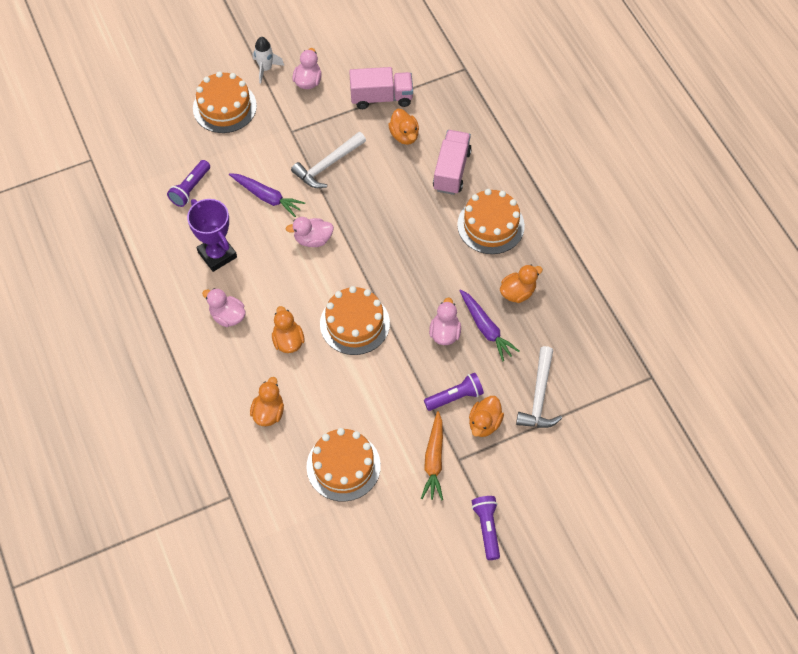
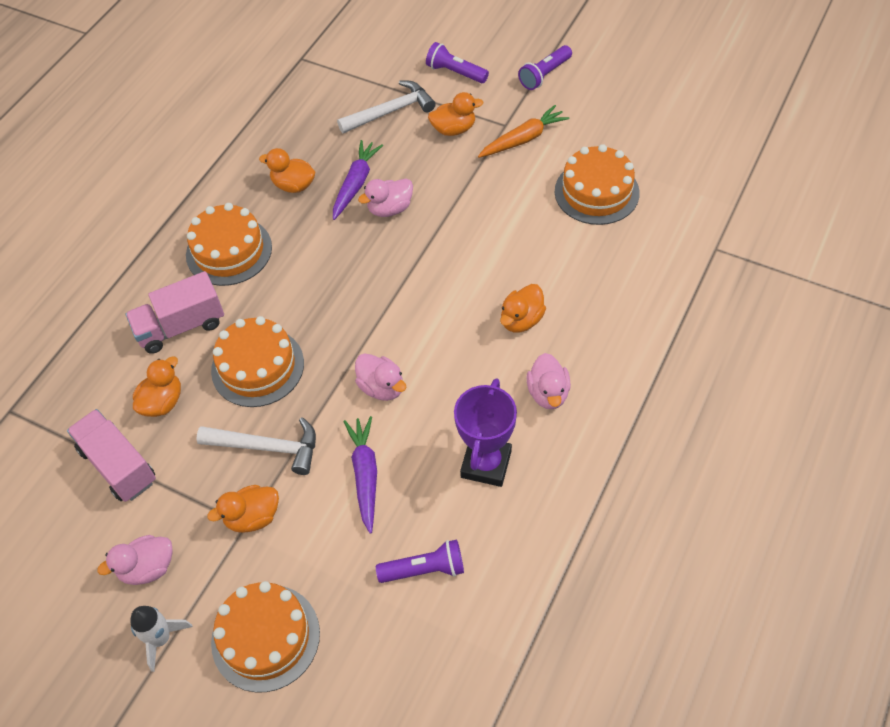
camera: 125 degrees left, 5 degrees down
(268, 412) = (609, 280): orange duck -> orange duck (252, 517)
(354, 323) = (447, 281): orange cake -> orange cake (257, 367)
(455, 397) = (448, 162): purple flashlight -> purple flashlight (455, 72)

